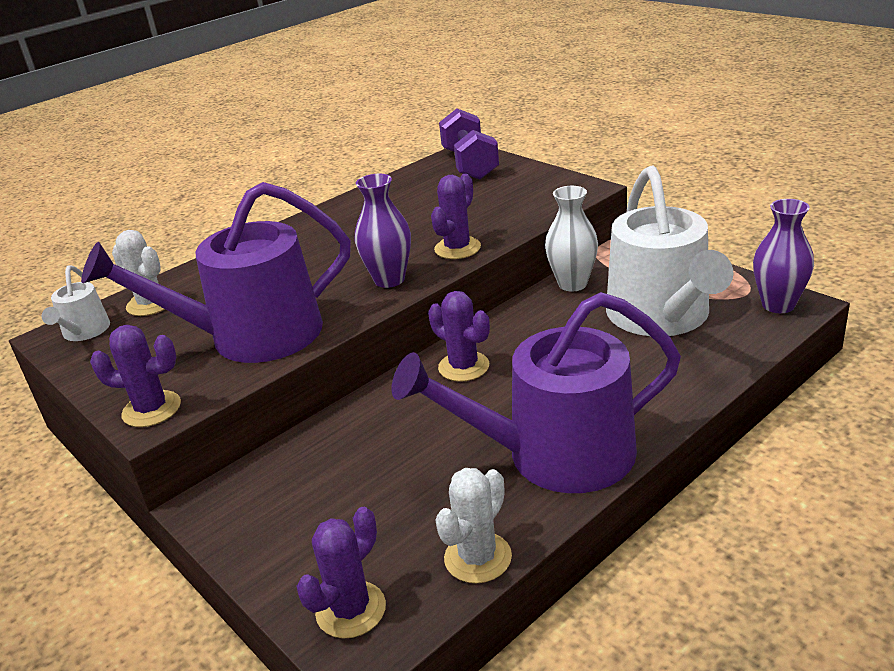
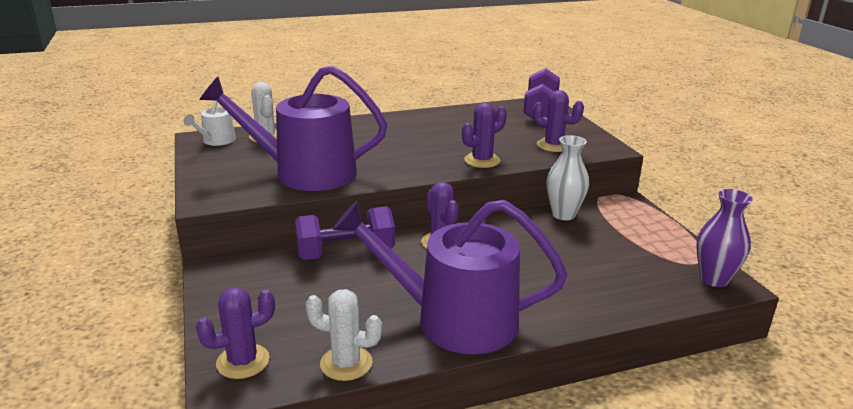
camera: 20 degrees right, 5 degrees down
(151, 409) = (212, 195): purple cactus -> purple cactus (553, 145)
(361, 422) = (345, 253): none -> purple dumbbell
(389, 280) = (419, 166): purple vase -> none
(478, 558) = (346, 363): white cactus -> white cactus turned 45 degrees clockwise
(662, 316) = (612, 257): white watering can -> none

